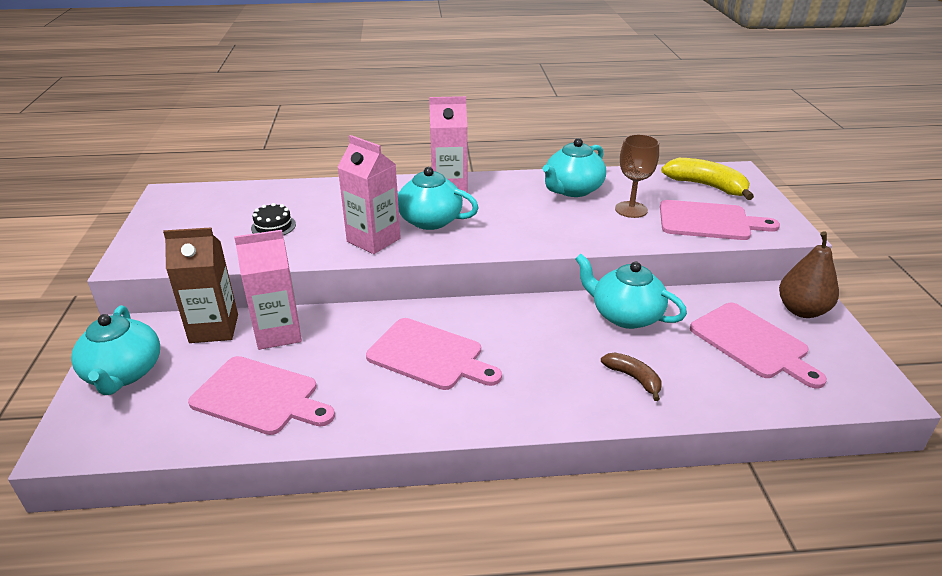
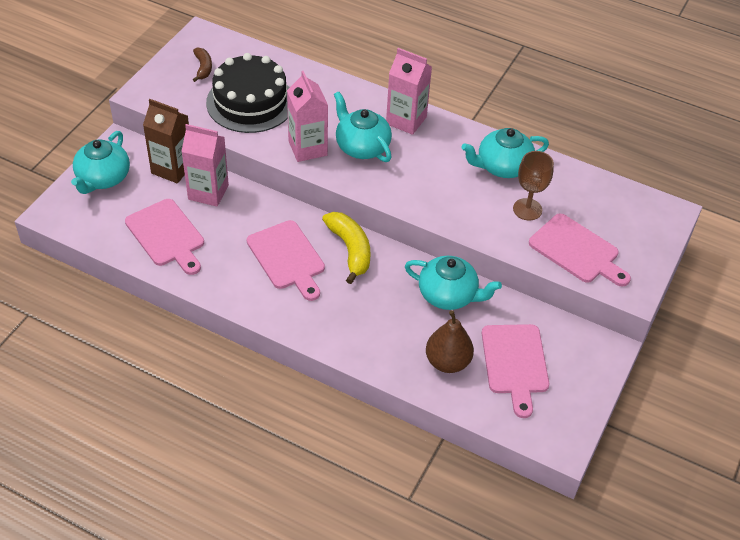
camera: 30 degrees right, 15 degrees up
(273, 226) = (250, 102): black cake -> black cake, size x2.46
(625, 315) = (448, 295): turquoise teapot -> turquoise teapot turned 135 degrees clockwise
(633, 378) = (402, 343): brown banana -> brown banana (203, 68)
(706, 186) = (621, 215): yellow banana -> yellow banana (350, 250)
(802, 310) = (587, 359): brown pear -> brown pear (447, 362)

